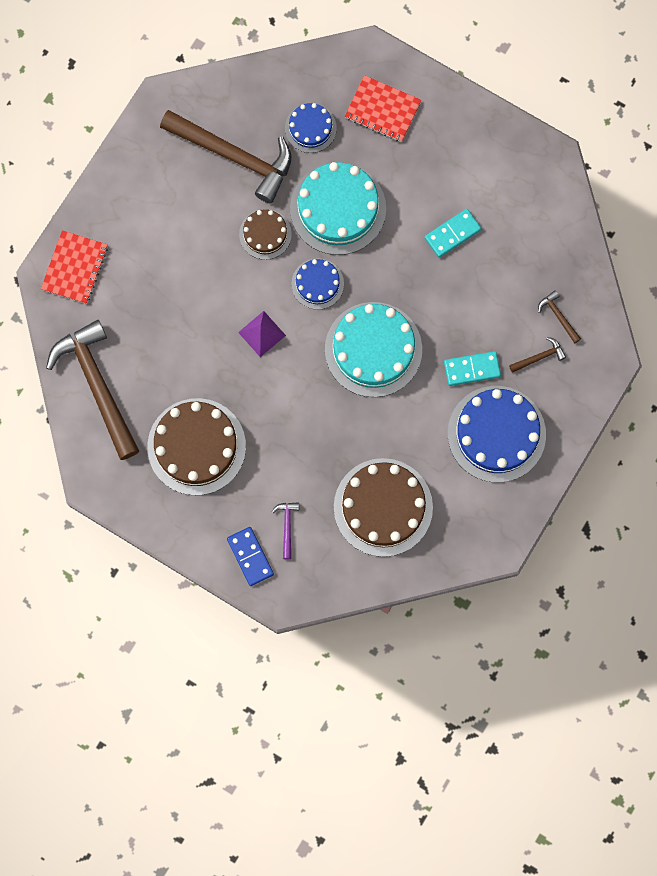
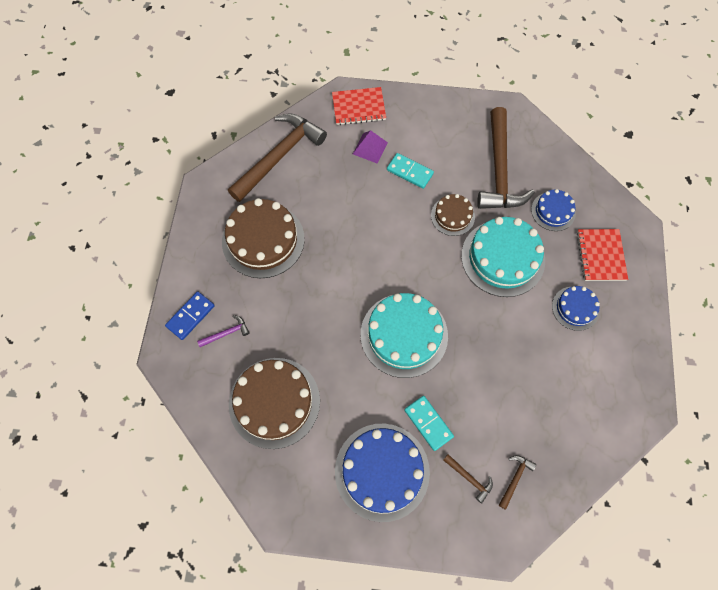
camera: 65 degrees right, 10 degrees down
(262, 334) = (374, 247): purple pyramid -> purple pyramid (370, 148)
(317, 284) = (434, 269): blue cake -> blue cake (575, 308)
(452, 234) = (534, 354): turquoise domino -> turquoise domino (410, 172)

